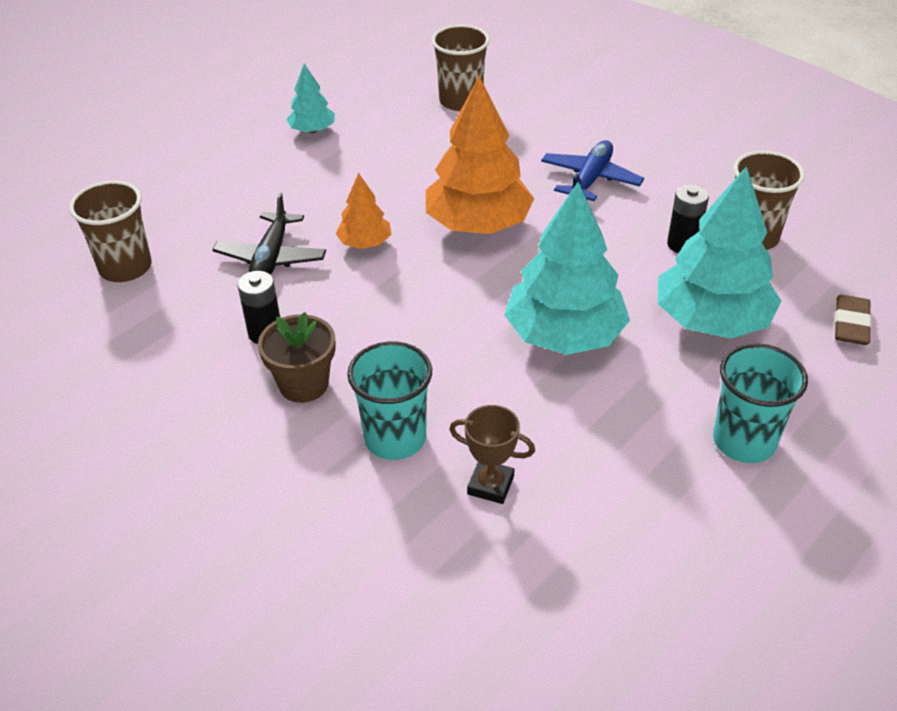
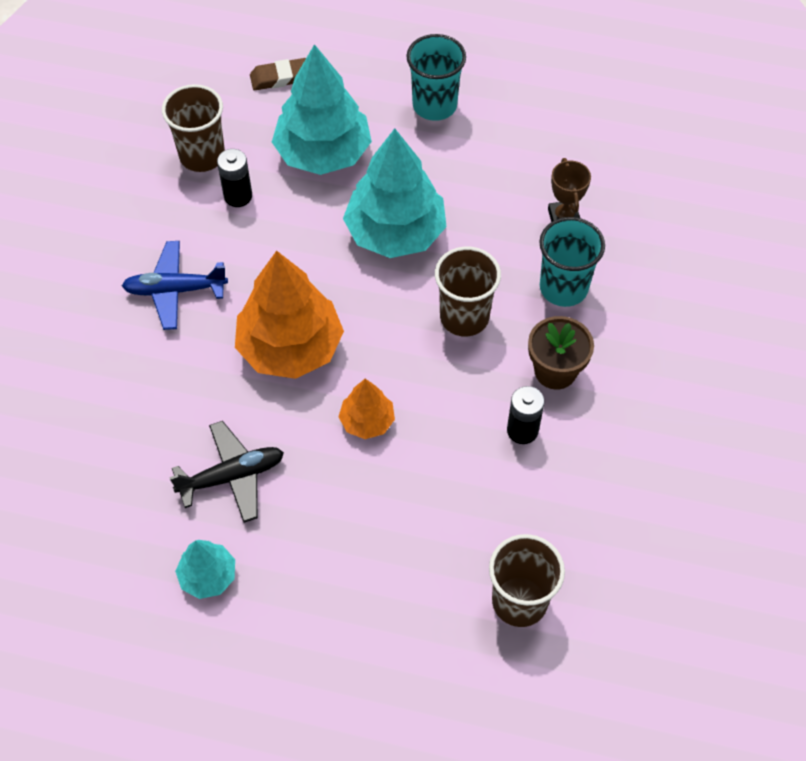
camera: 120 degrees left, 15 degrees up
(271, 258) = (431, 484): black plane -> black plane (232, 477)
(461, 101) = (81, 459): brown cup -> brown cup (464, 317)

